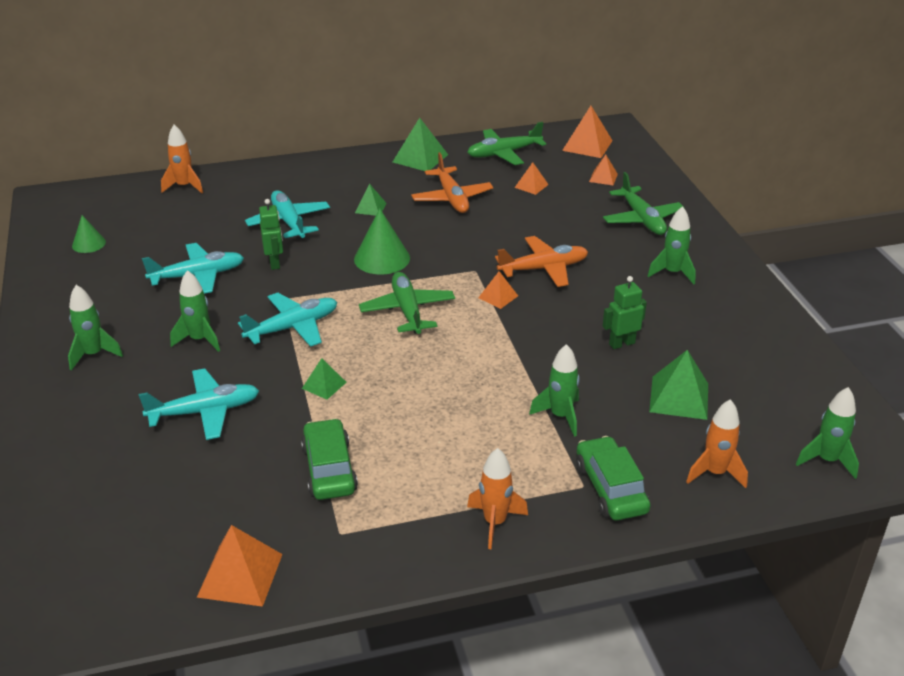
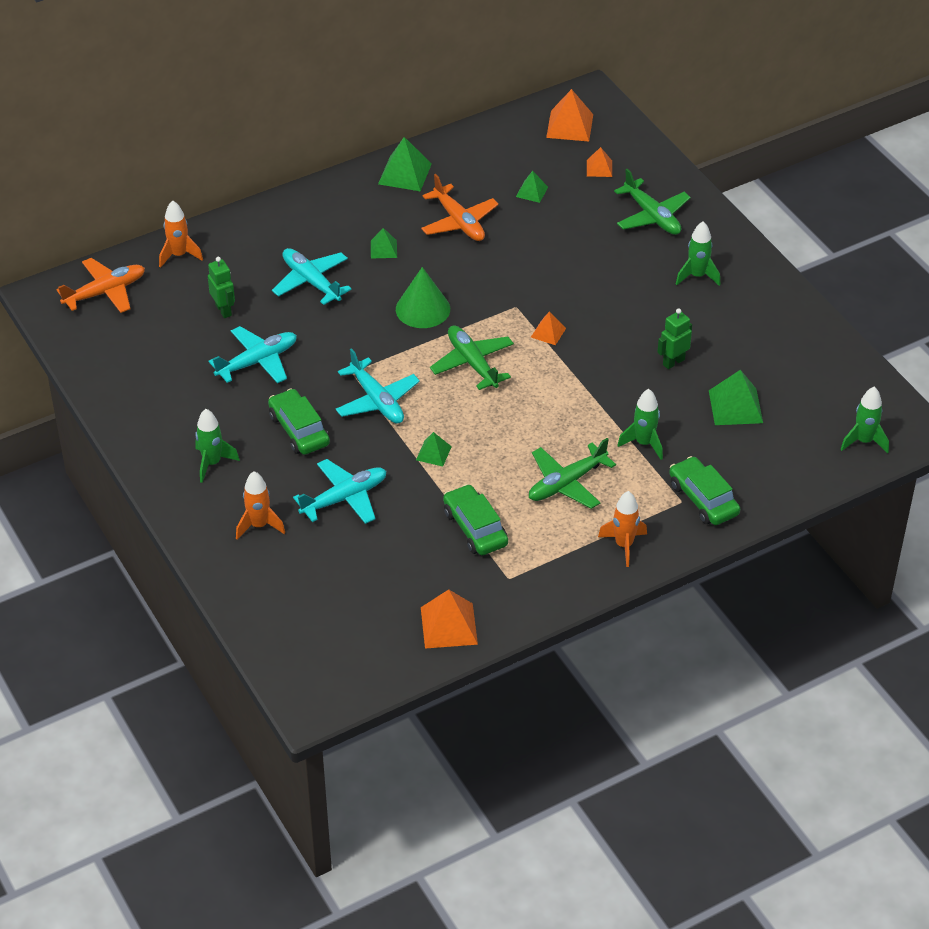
camera: 15 degrees left, 10 degrees up
(88, 244) = (126, 344): green cone -> none
(199, 340) = (299, 430): green rocket -> green car
(275, 263) = (323, 333): green robot -> green robot (224, 310)
(293, 327) = (377, 401): turquoise plane -> turquoise plane turned 105 degrees clockwise
(503, 153) = (488, 152): green plane -> green plane (566, 483)
(531, 186) = (531, 191): orange pyramid -> green pyramid
(544, 269) = (579, 293): orange plane -> orange plane (105, 292)
(715, 473) = (780, 469): orange rocket -> orange rocket (259, 525)

